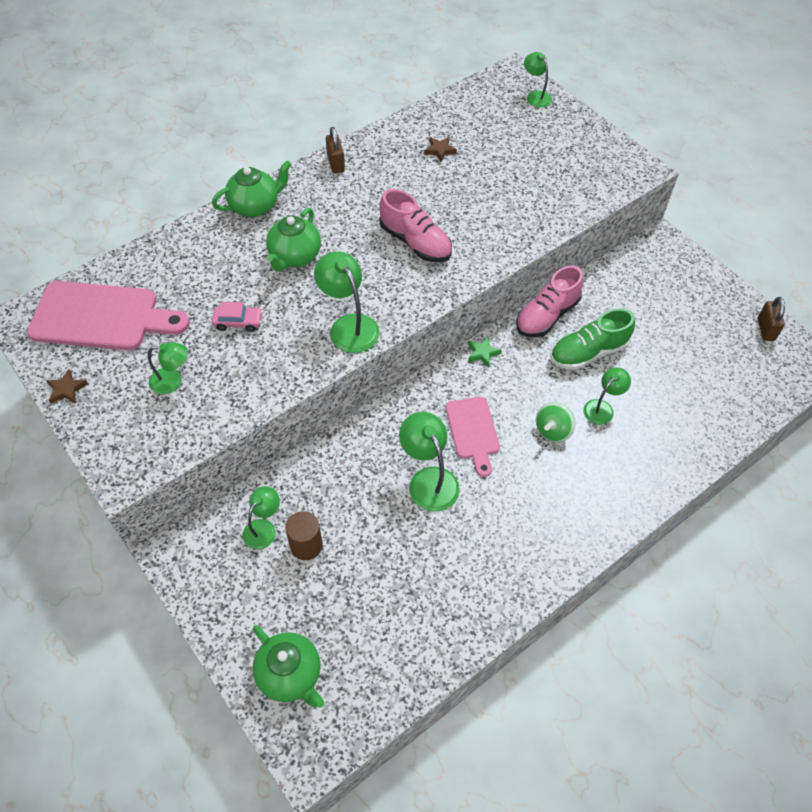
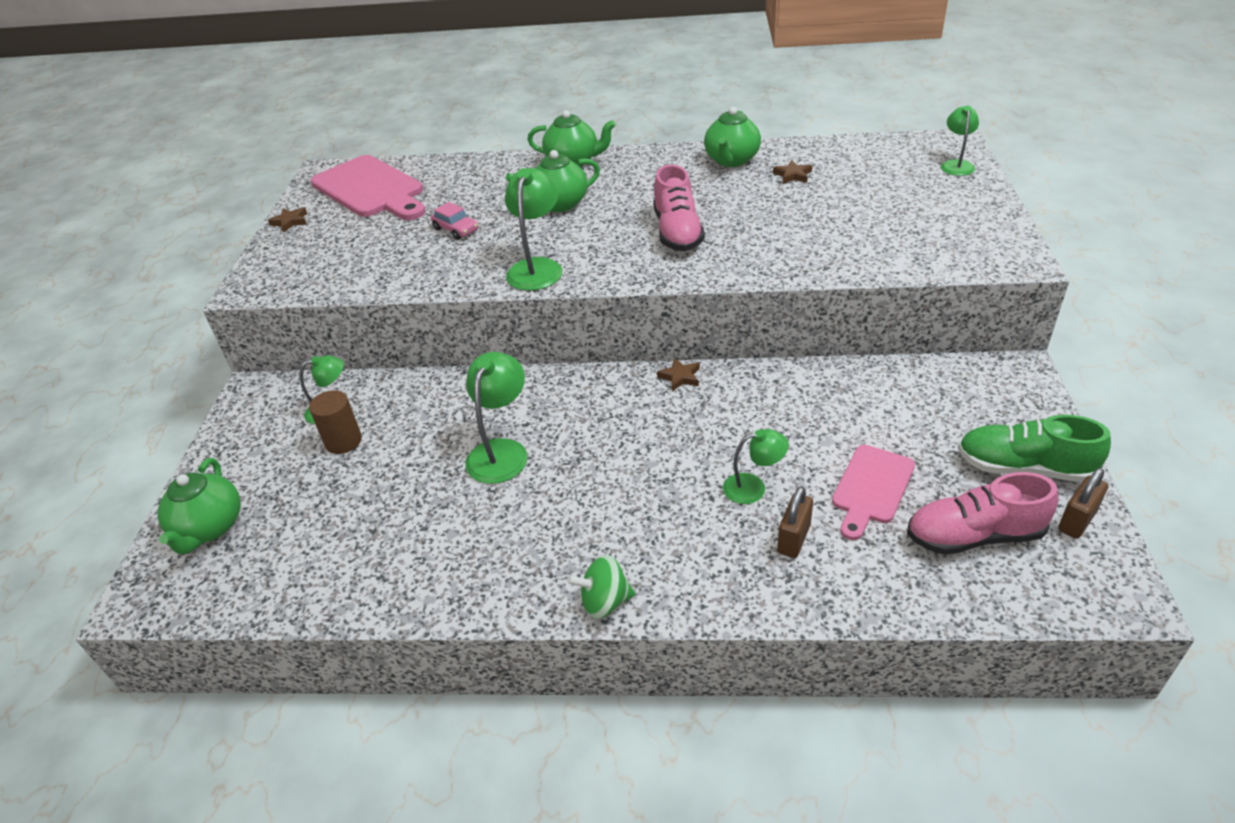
camera: 45 degrees right, 15 degrees down
(173, 381) = (359, 246): green lamp -> none
(336, 163) = (679, 155): brown padlock -> brown padlock (793, 539)
(381, 153) = (731, 160): none -> green teapot
(473, 431) = (591, 435): pink cutting board -> pink cutting board (871, 488)
(482, 353) = (680, 377): green star -> brown star
(547, 316) = (788, 377): pink shoe -> pink shoe (974, 536)
(552, 430) = (672, 478): green spinning top -> green spinning top (604, 602)
(588, 352) = (797, 430): green shoe -> green shoe (1024, 468)

